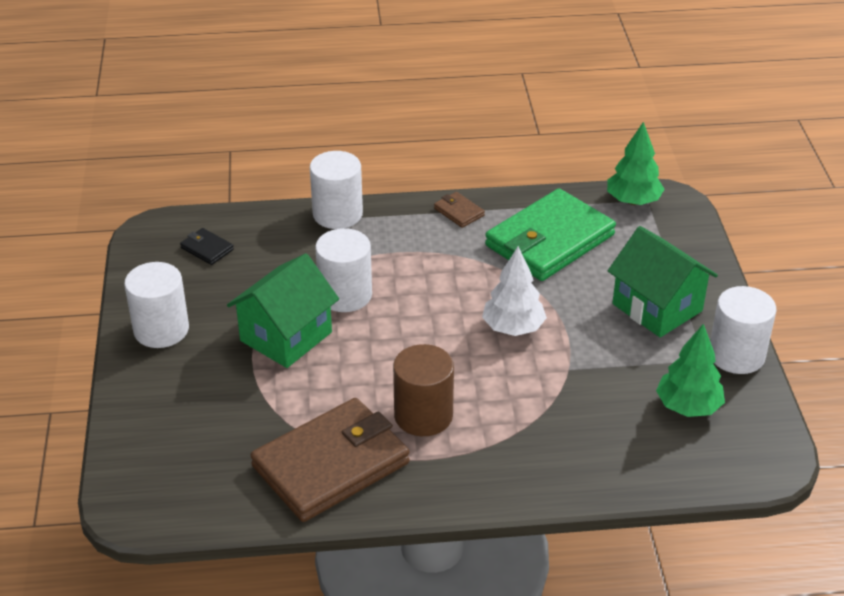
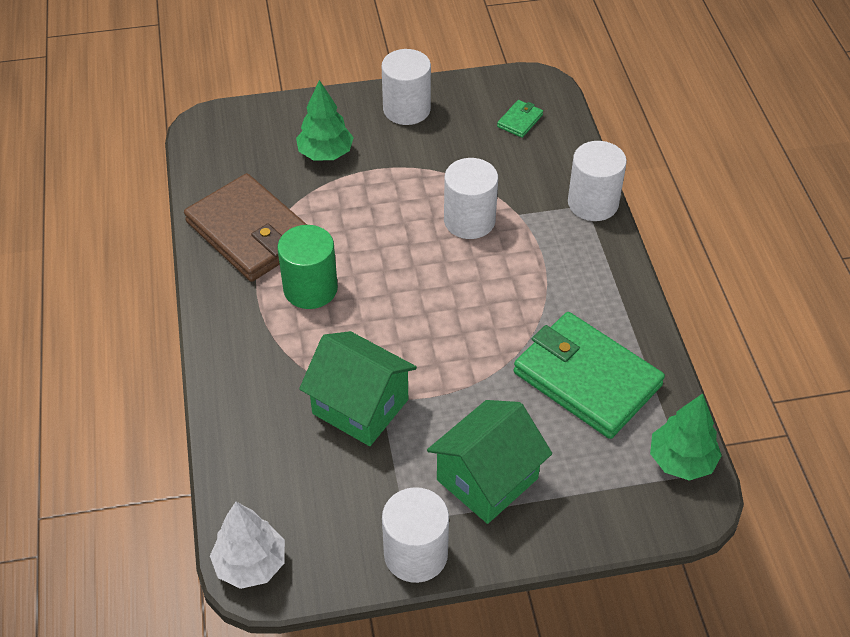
camera: 85 degrees right, 10 degrees up
(207, 249) = (520, 121): black wallet -> green wallet
(286, 336) = (406, 187): green house -> green house (360, 406)
(423, 415) = (310, 288): brown cylinder -> green cylinder
(459, 212) = (619, 298): brown wallet -> none
(513, 328) = (437, 351): white tree -> white tree (250, 564)
(688, 406) = (331, 502): green tree -> green tree (325, 153)

